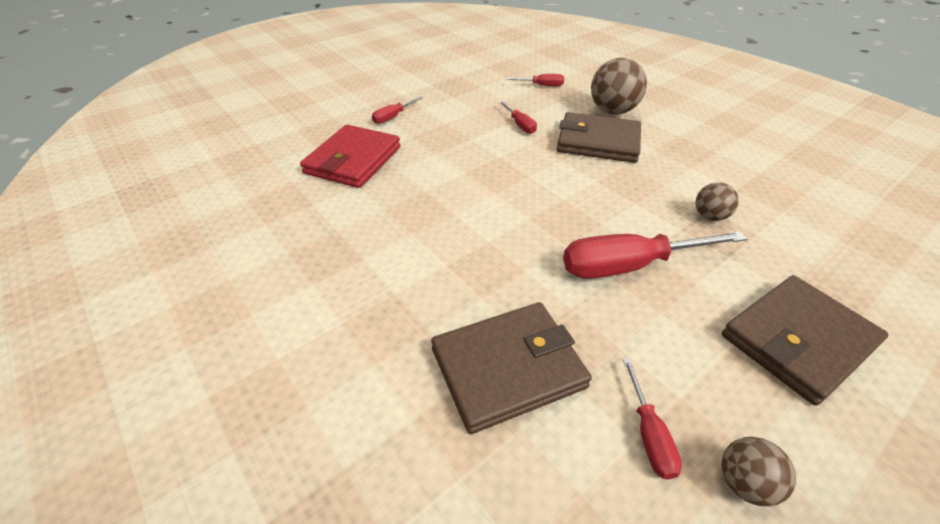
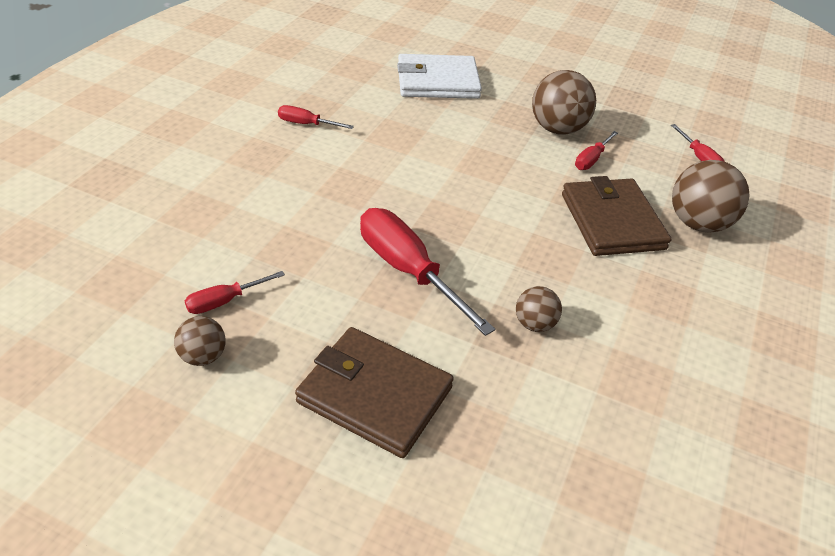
camera: 60 degrees right, 0 degrees up
(353, 160) = (438, 81): red wallet -> white wallet
(393, 117) = (526, 80): red screwdriver -> red screwdriver (306, 124)
(471, 125) = (557, 129): none -> brown ball
(507, 368) = (251, 220): brown wallet -> none

